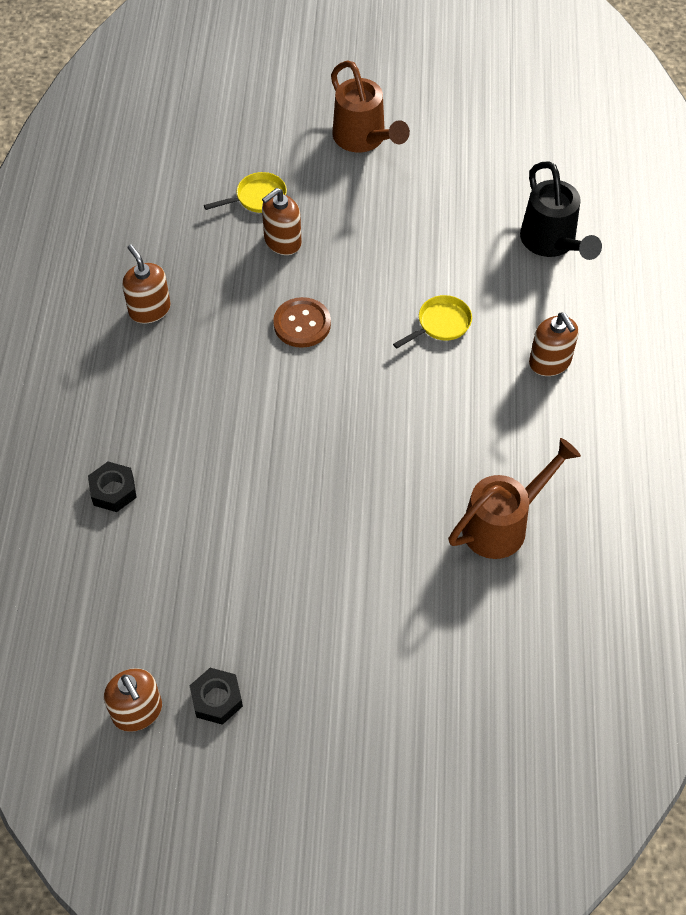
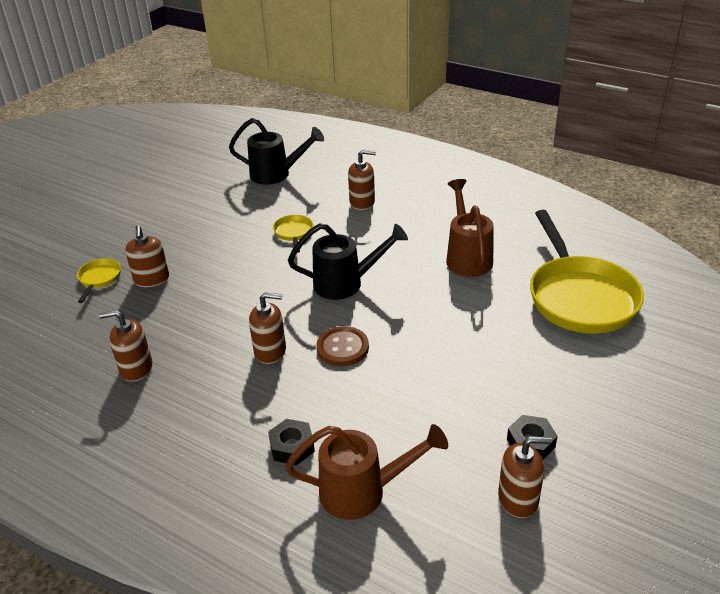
camera: 60 degrees left, 20 degrees down
(231, 406) = (270, 351): none -> brown soap dispenser
(302, 324) = (232, 292): brown button -> brown button (342, 348)
(363, 139) = (110, 217): brown watering can -> brown watering can (363, 492)
(377, 421) = (346, 283): none -> black watering can
(493, 676) = (580, 297): none -> yellow pan

